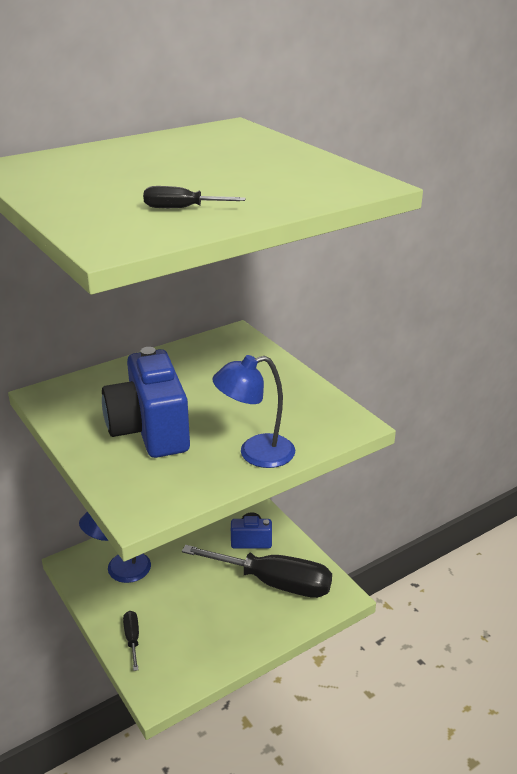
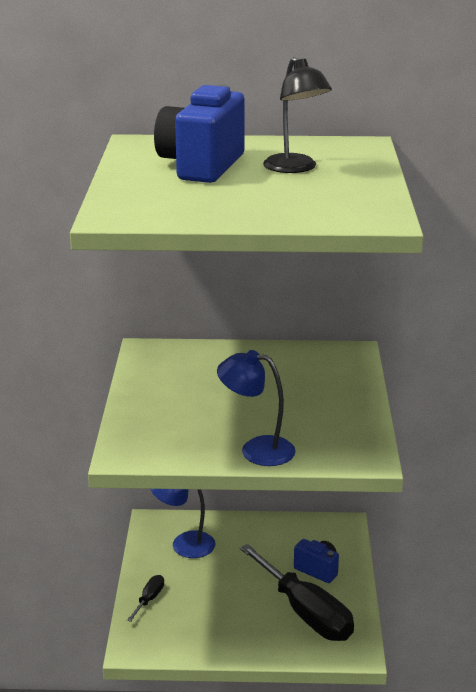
camera: 35 degrees right, 5 degrees down
(150, 431) = (194, 402): blue camera -> blue camera (201, 166)
(181, 208) = (200, 204): black screwdriver -> none
(211, 157) = (295, 168): none -> black lamp

